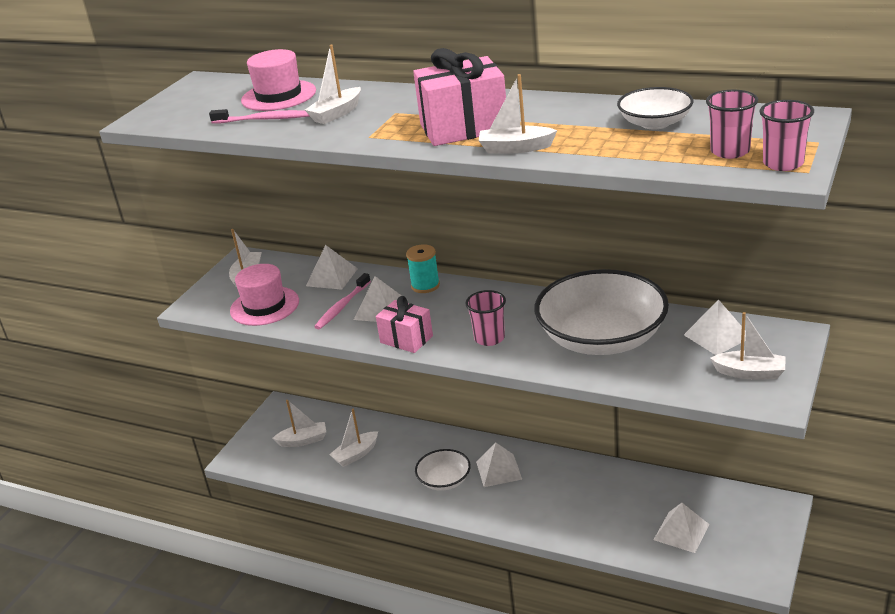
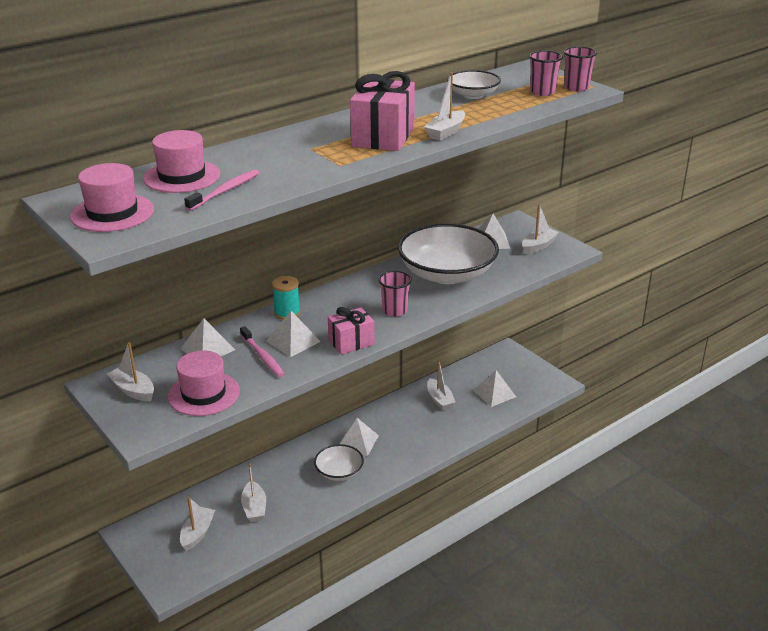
camera: 65 degrees left, 0 degrees up
(187, 103) = (112, 213): none -> pink hat
(336, 113) = (271, 165): white boat -> white boat (439, 399)

